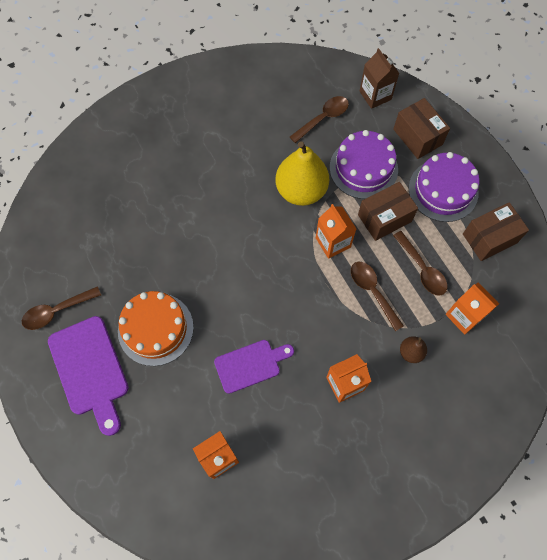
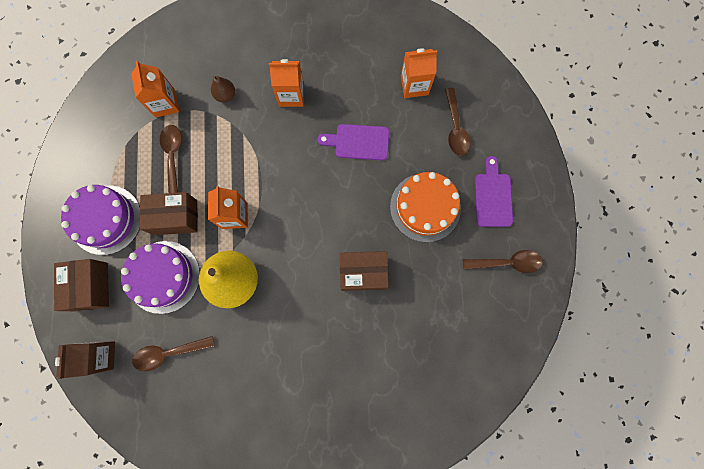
camera: 155 degrees left, 10 degrees up
(90, 370) = (493, 196): purple cutting board -> purple cutting board, size x0.66
(373, 292) = (226, 156): brown spoon -> brown spoon (455, 128)
(489, 238) = (98, 157): brown box -> brown box (363, 273)

